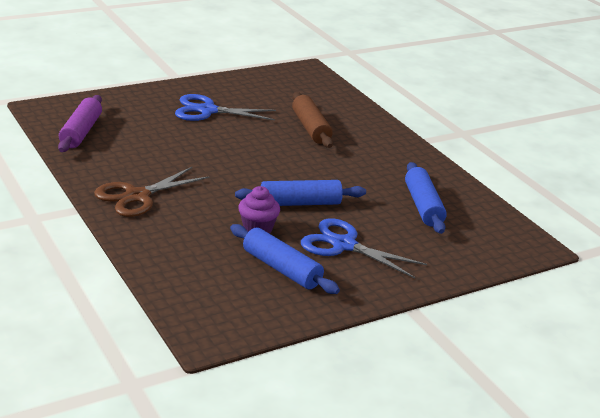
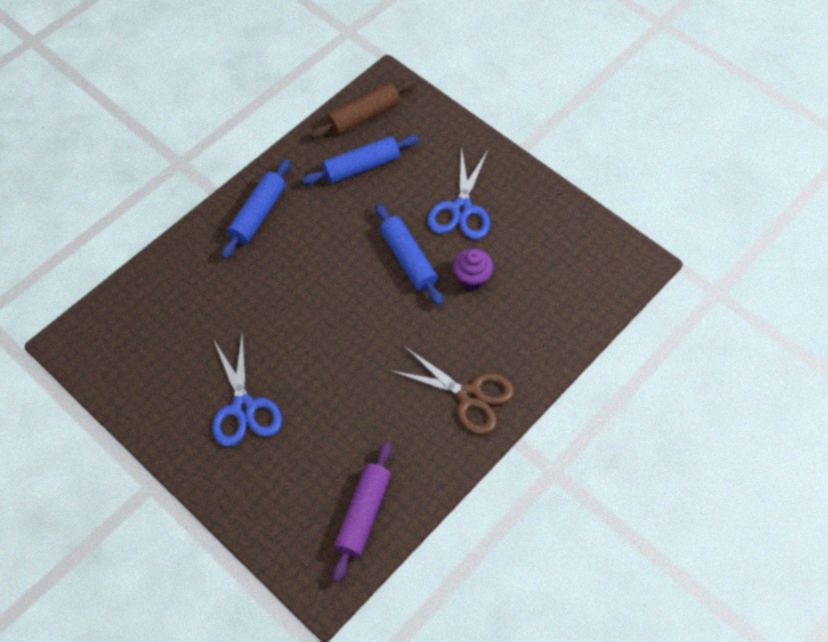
camera: 105 degrees left, 30 degrees up
(81, 132) = (363, 514): purple rolling pin -> purple rolling pin turned 60 degrees counterclockwise
(281, 269) = (523, 243): blue rolling pin -> blue rolling pin (258, 214)
(311, 128) = (240, 294): brown rolling pin -> brown rolling pin (363, 116)

